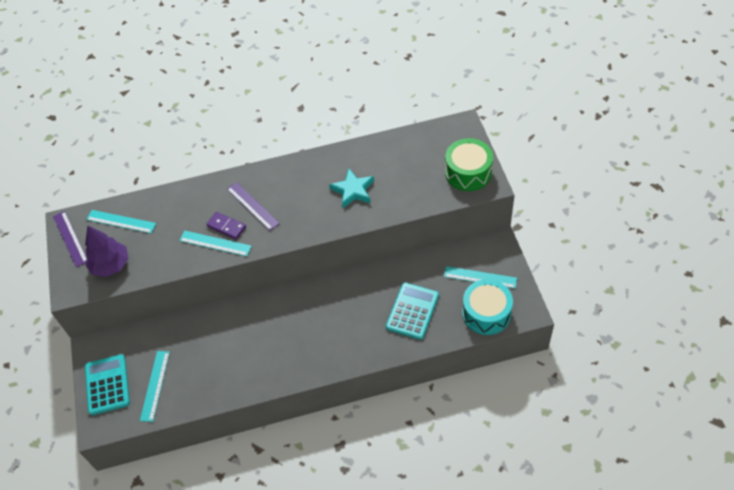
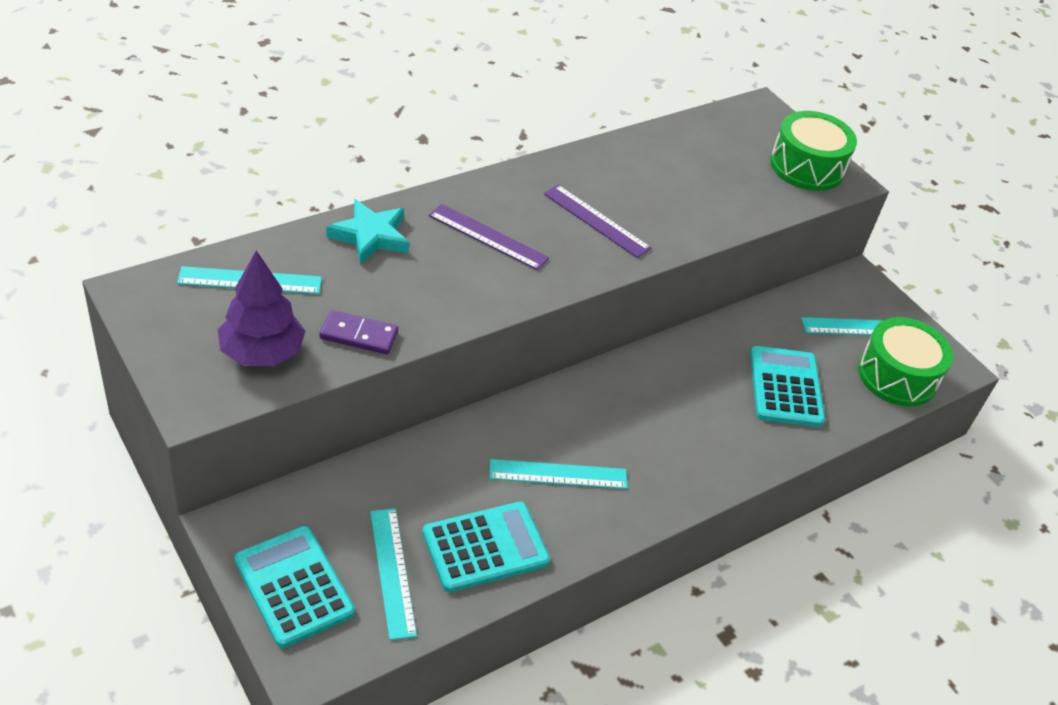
camera: 30 degrees left, 10 degrees down
(70, 238) = (156, 317): purple ruler -> purple ruler (596, 221)
(204, 380) = (485, 547): none -> turquoise calculator
(215, 243) = (449, 298): turquoise ruler -> turquoise ruler (558, 474)
(226, 226) = (457, 271): purple domino -> purple domino (359, 335)
(353, 190) = (645, 202): turquoise star -> turquoise star (370, 236)
(486, 313) = (897, 376): turquoise drum -> green drum

